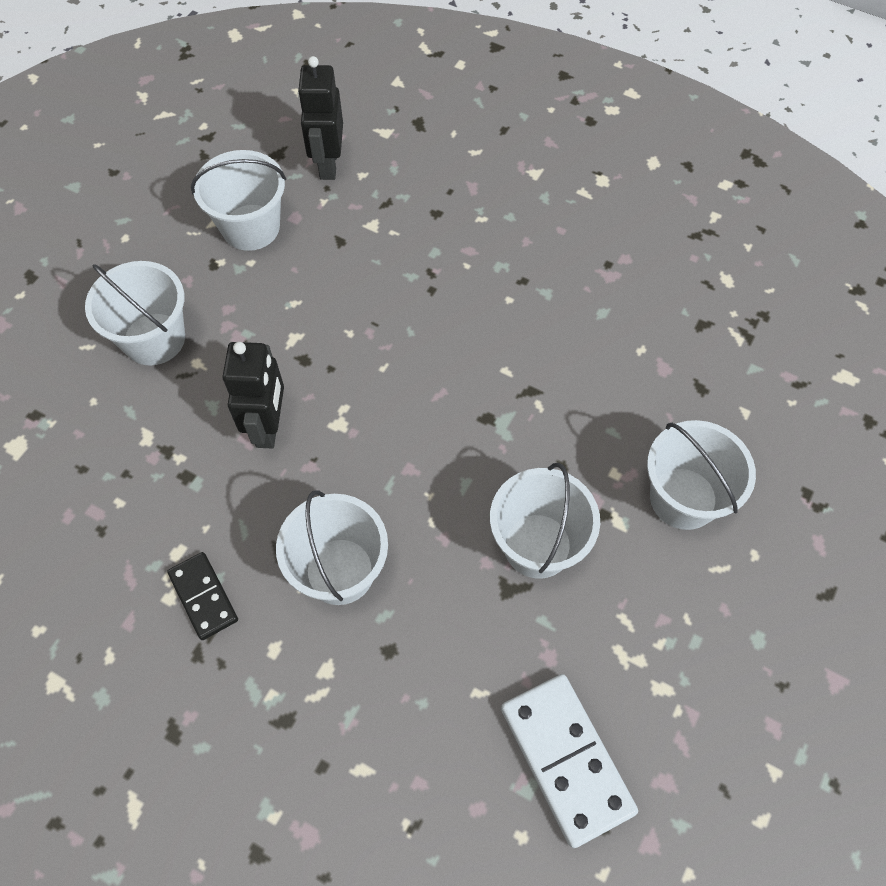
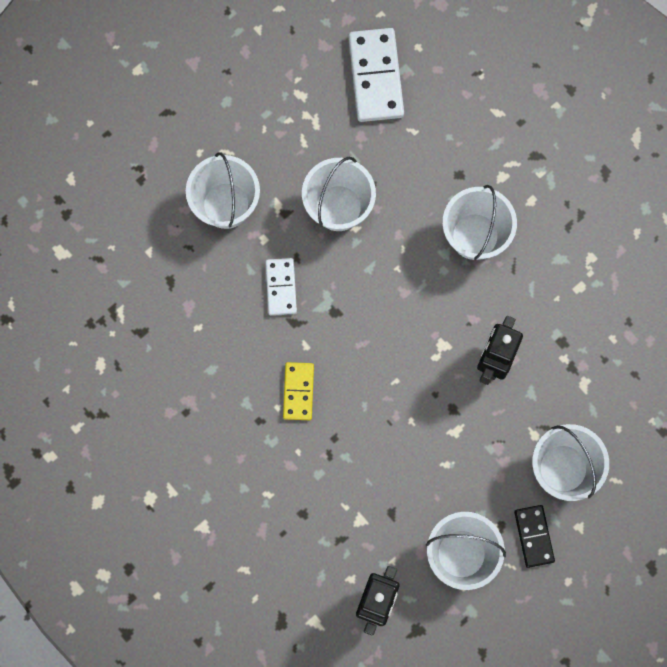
camera: 160 degrees left, 15 degrees up
(203, 597) = (568, 250): black domino -> black domino (534, 536)
(493, 321) = (298, 391): none -> yellow domino
(565, 424) = (281, 287): none -> white domino

